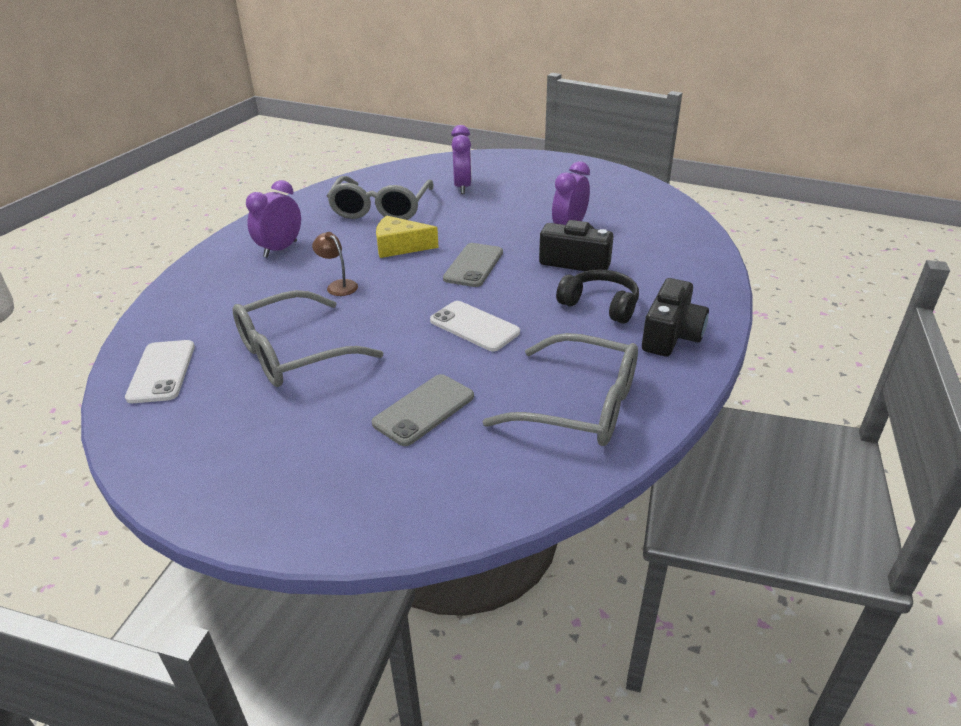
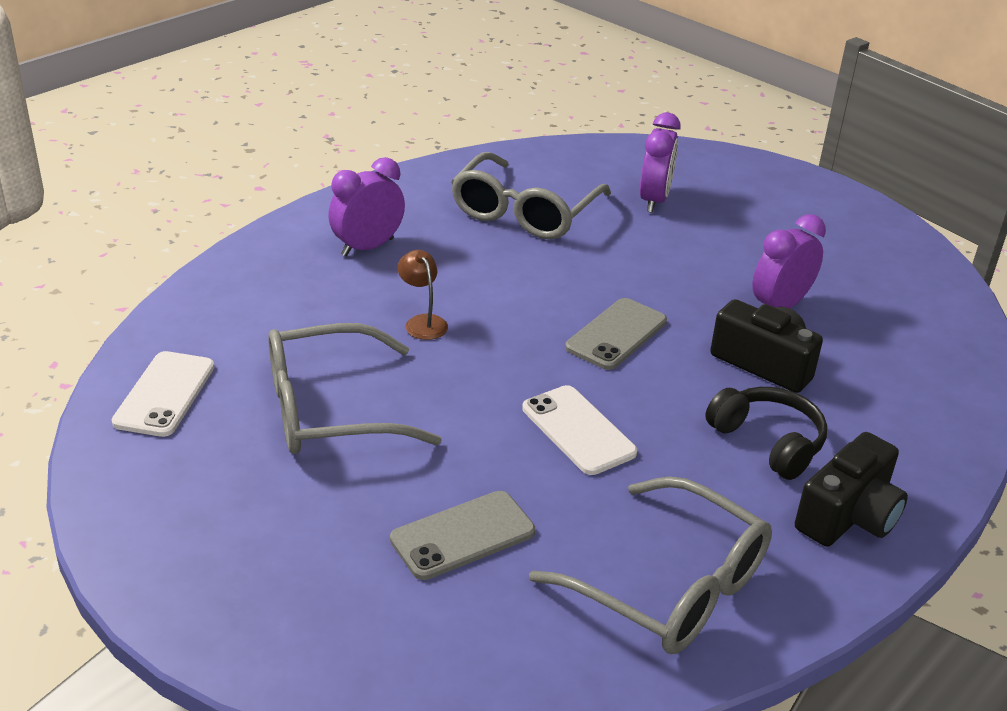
camera: 15 degrees right, 0 degrees up
(400, 246) = (527, 280): yellow cheese -> none

